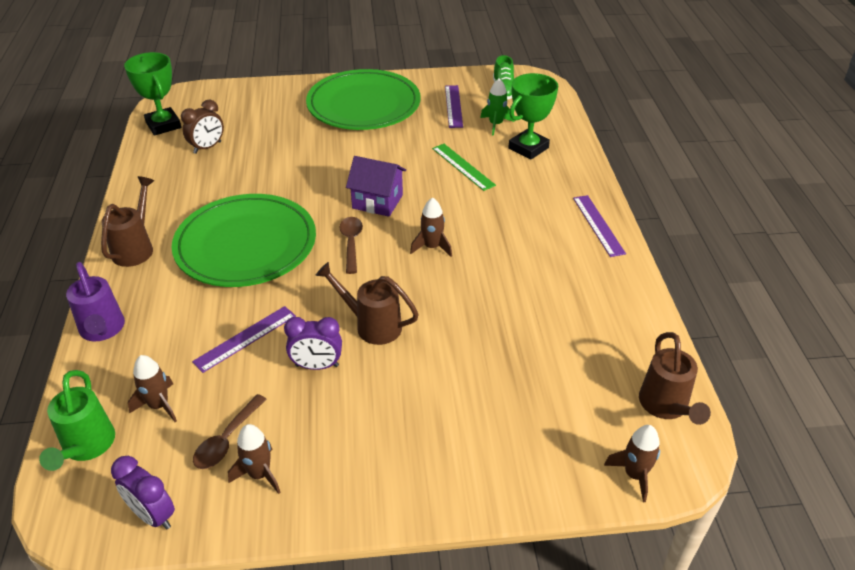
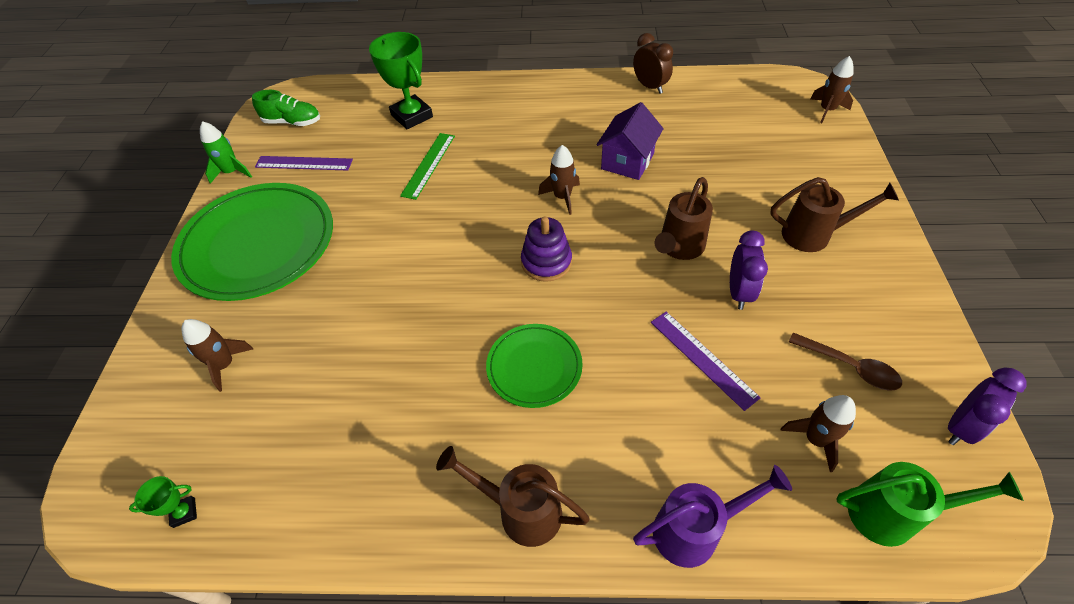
camera: 80 degrees left, 10 degrees up
(163, 125) = (184, 512): green trophy -> green trophy, size x0.46
(207, 147) = (285, 433): brown clock -> brown clock (650, 87)
(246, 245) = (534, 367): green plate -> green plate, size x0.52
(259, 474) = (885, 336): brown rocket -> brown rocket (225, 365)
(351, 243) = (546, 262): brown spoon -> purple stacking toy
(377, 201) = (474, 237): purple house -> purple house (627, 161)
(463, 166) = (429, 165): green ruler -> green ruler turned 45 degrees counterclockwise
(495, 124) = (358, 134): green rocket -> green rocket (232, 172)
(598, 225) = (546, 89): purple ruler -> none
(665, 406) = (759, 87): brown watering can -> brown watering can (813, 235)

